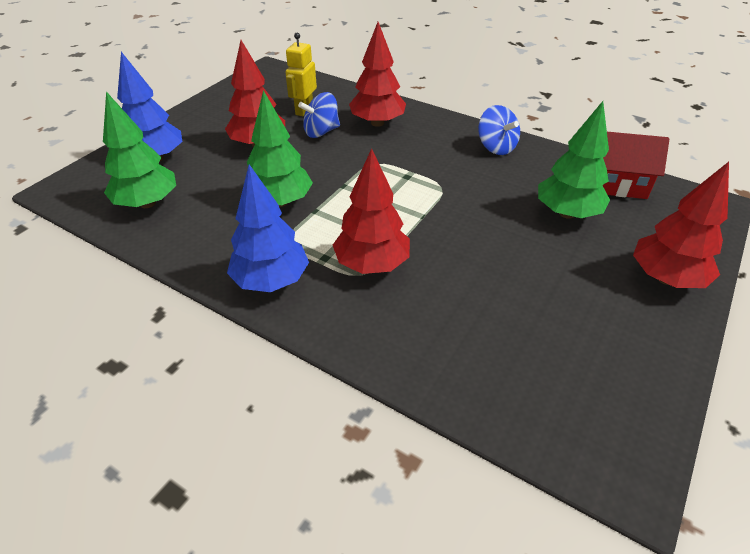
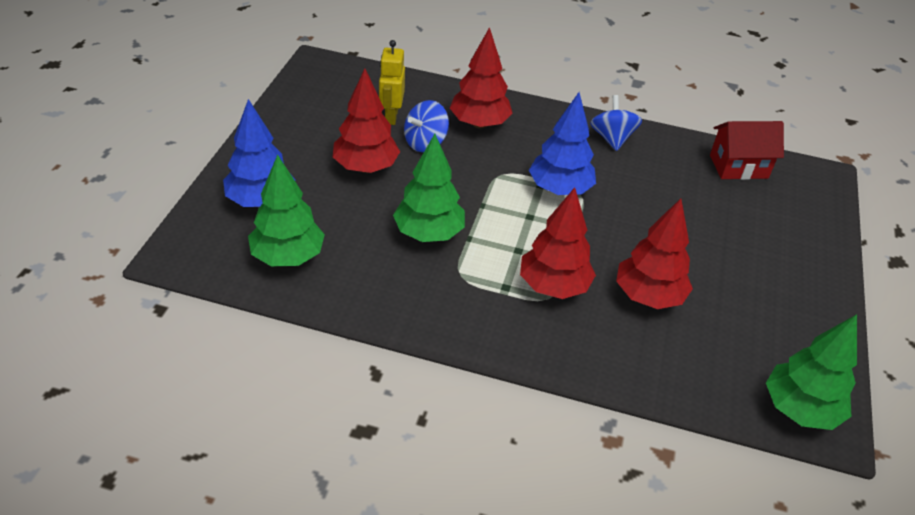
camera: 20 degrees left, 0 degrees up
(271, 281) = (468, 320): blue tree -> blue tree (559, 189)
(496, 147) = (612, 138): blue spinning top -> blue spinning top turned 135 degrees counterclockwise
(567, 213) = (705, 204): green tree -> green tree (799, 410)
(665, 278) = (807, 256): red tree -> red tree (648, 296)

